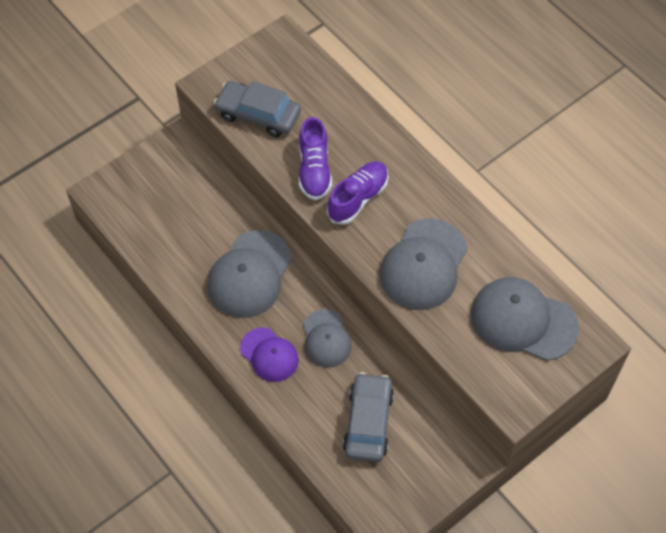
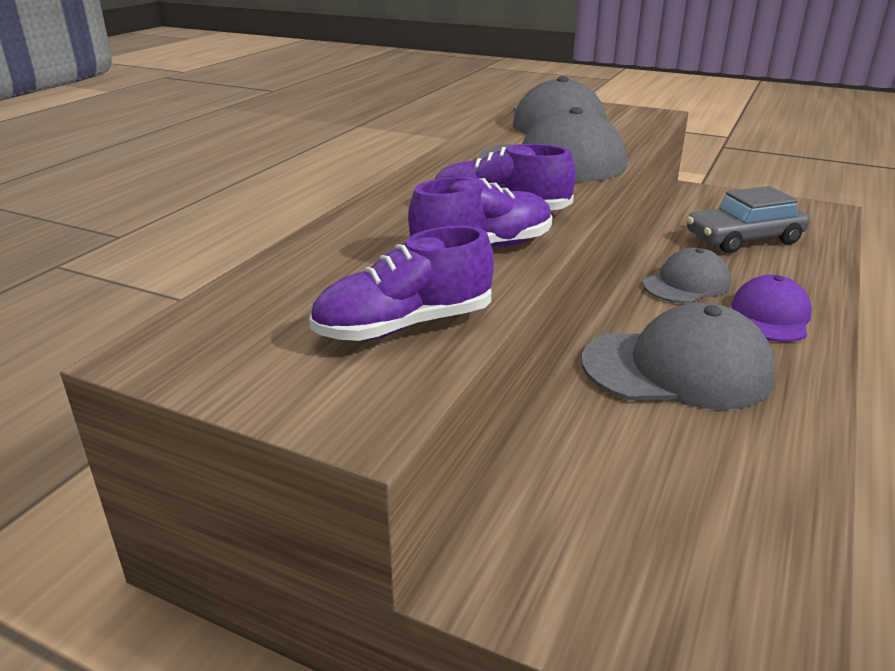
camera: 115 degrees left, 30 degrees down
(258, 114) = (404, 326): grey car -> purple shoe

